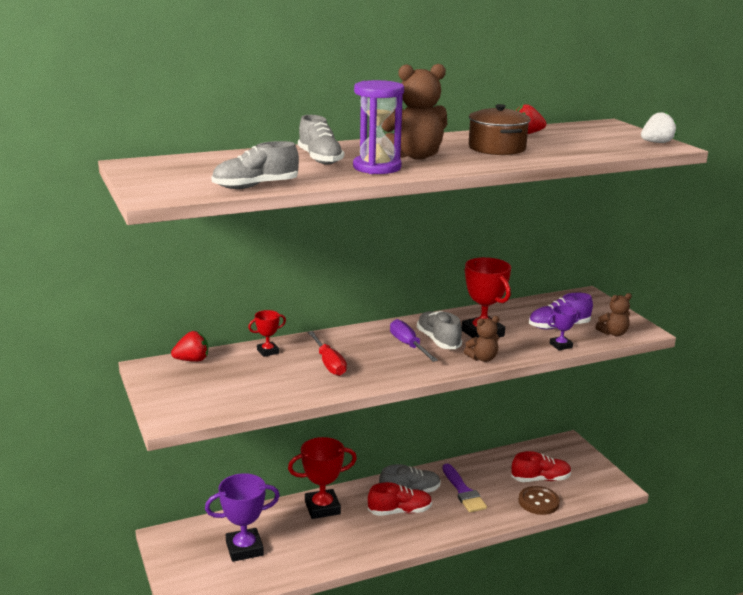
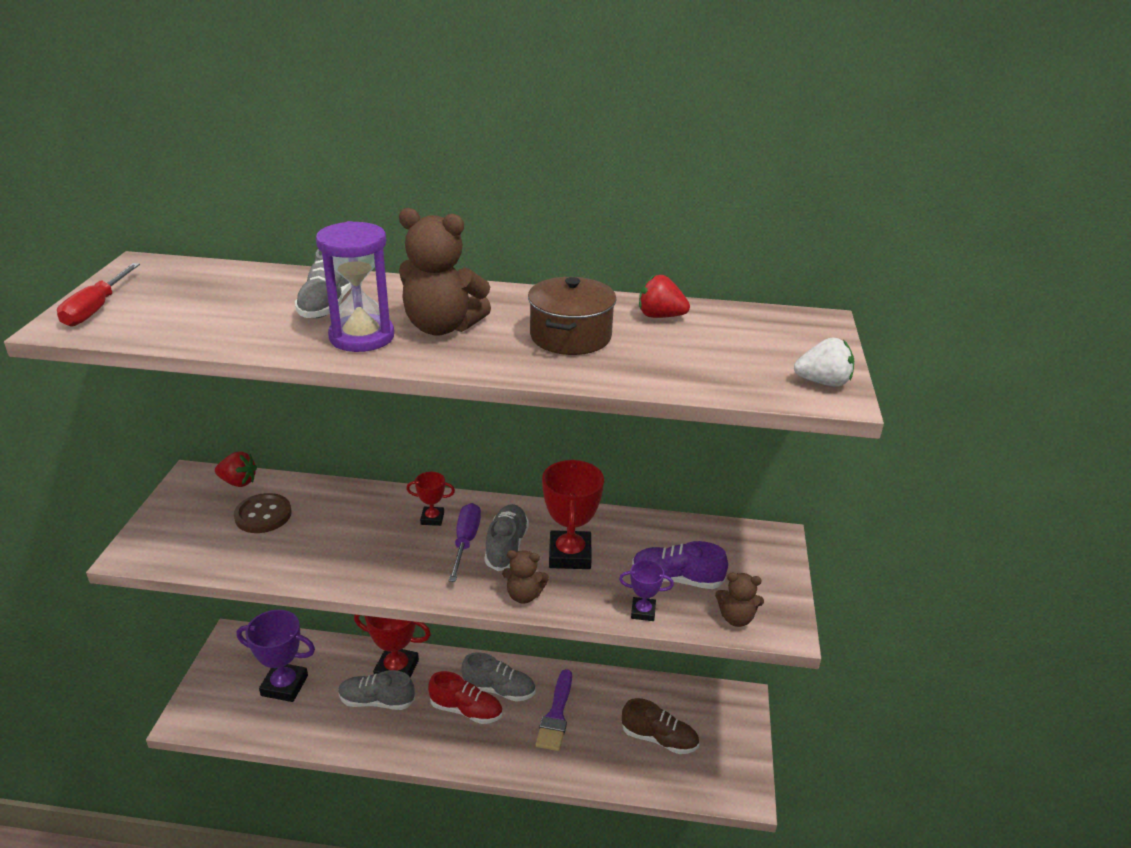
camera: 30 degrees right, 10 degrees up
(255, 186) = (180, 336): grey shoe -> grey shoe (376, 701)
(268, 351) = (317, 496): red trophy -> red trophy (432, 518)
(329, 363) = (354, 537): red screwdriver -> red screwdriver (97, 309)
(538, 502) = (627, 770): brown button -> brown button (263, 515)
(540, 479) = (659, 739): red shoe -> brown shoe

